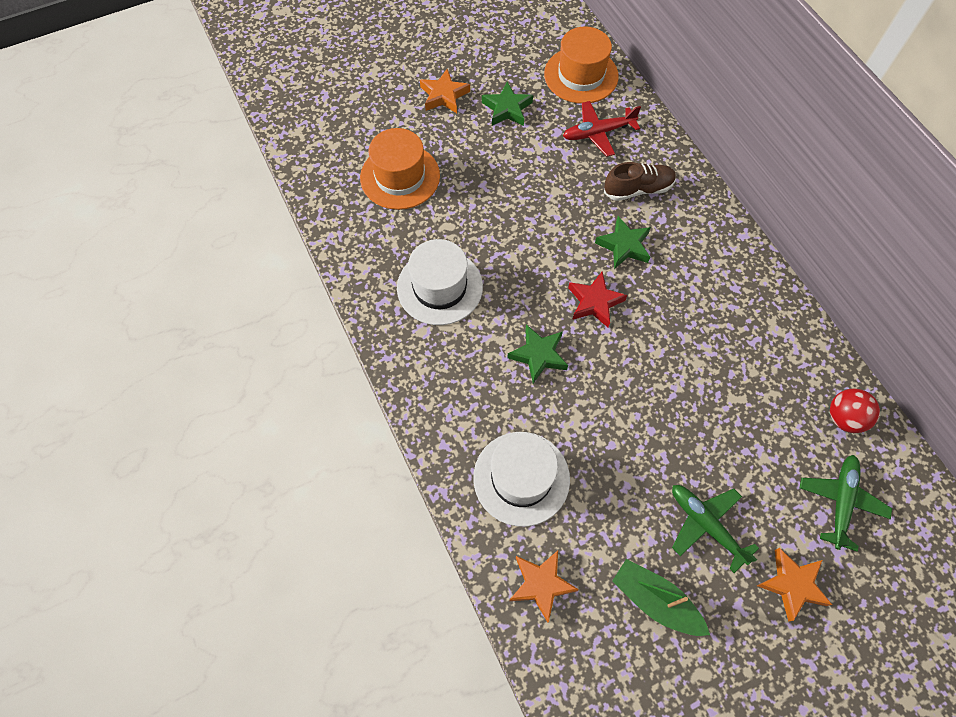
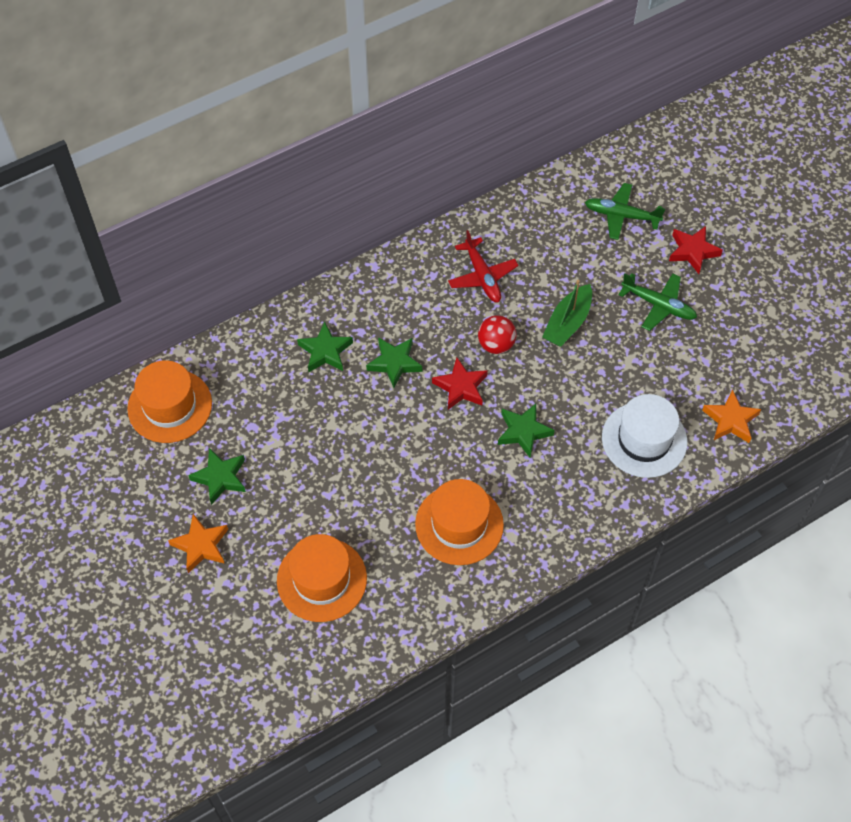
camera: 95 degrees left, 5 degrees down
(439, 287) = (459, 524): white hat -> orange hat
(598, 133) = (253, 387): red plane -> red plane (482, 276)
(638, 189) = (325, 351): brown shoe -> green star
(655, 600) = (725, 341): green boat -> green boat (568, 323)
(706, 525) = (658, 305): green plane -> green plane turned 105 degrees counterclockwise
(792, 584) = (693, 251): orange star -> red star
(844, 418) = (549, 207): red ball -> red ball (496, 344)

